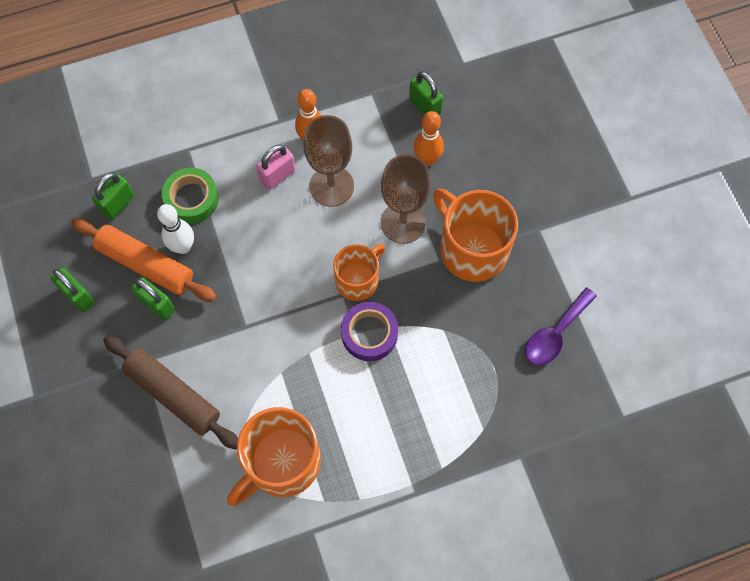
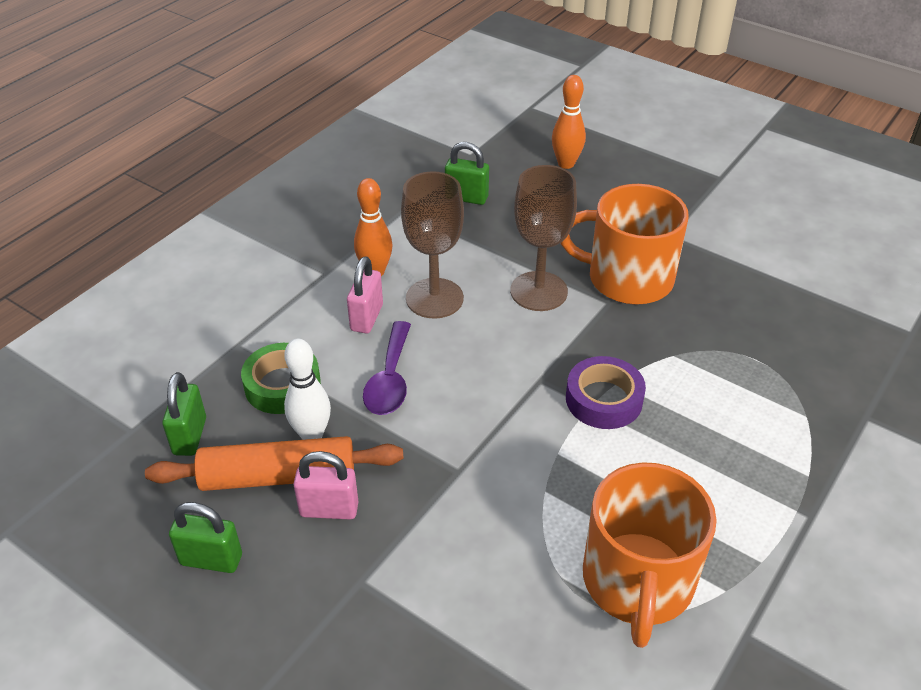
camera: 35 degrees left, 25 degrees down
(157, 305) = (329, 509): green padlock -> pink padlock
(173, 394) = (435, 593): brown rolling pin -> none
(358, 280) = (542, 360): orange mug -> none
(427, 160) = (510, 234): orange bowling pin -> orange bowling pin (566, 164)
(555, 333) = (777, 301): purple spoon -> purple spoon (390, 379)

